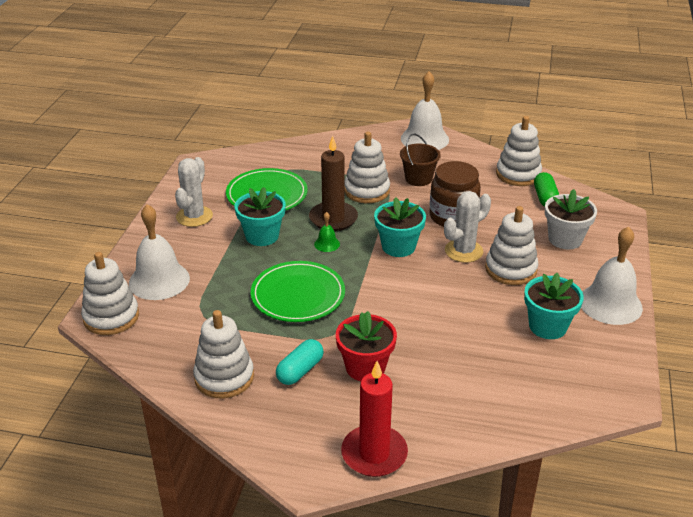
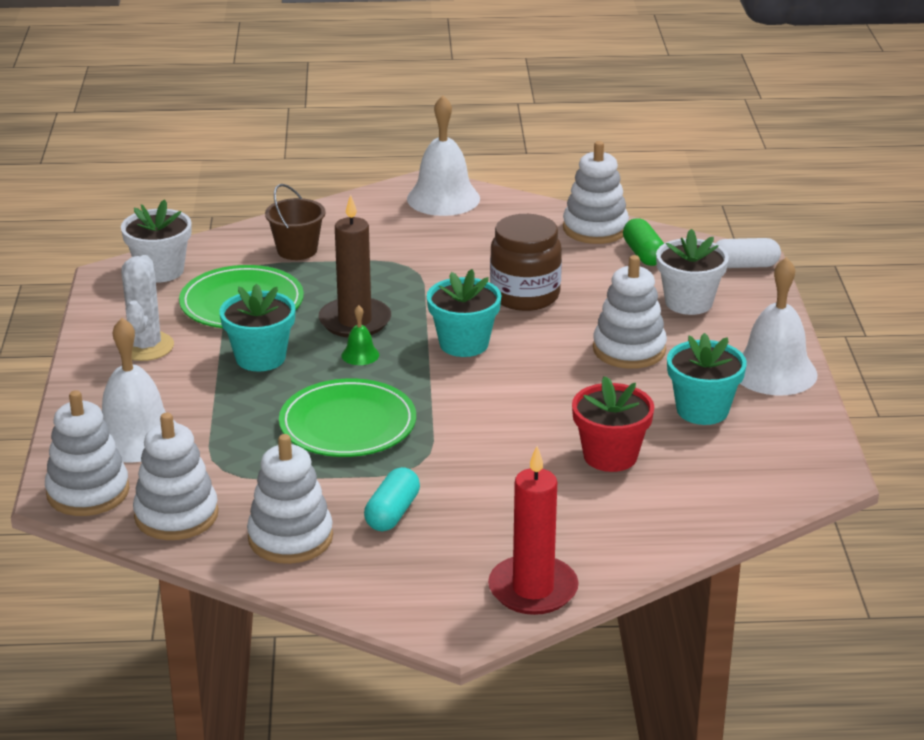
camera: 15 degrees left, 5 degrees down
(226, 164) = (160, 271): none -> white flower pot
(365, 367) = (480, 495): red flower pot -> red flower pot (610, 456)
(367, 191) = (388, 278): white stacking toy -> white stacking toy (176, 515)
(418, 178) = (456, 252): brown bucket -> brown bucket (297, 250)
(463, 251) = (556, 336): white cactus -> none
(614, 217) = (744, 265): none -> white capsule

